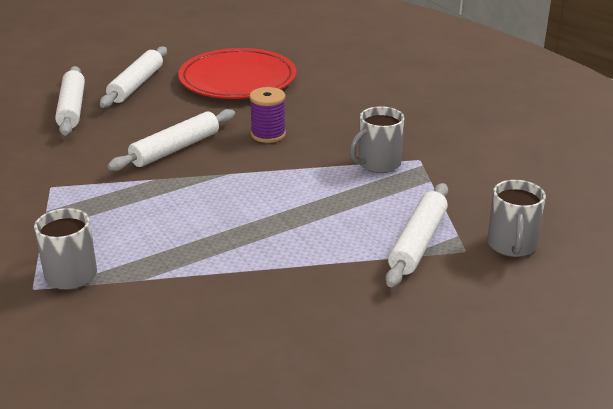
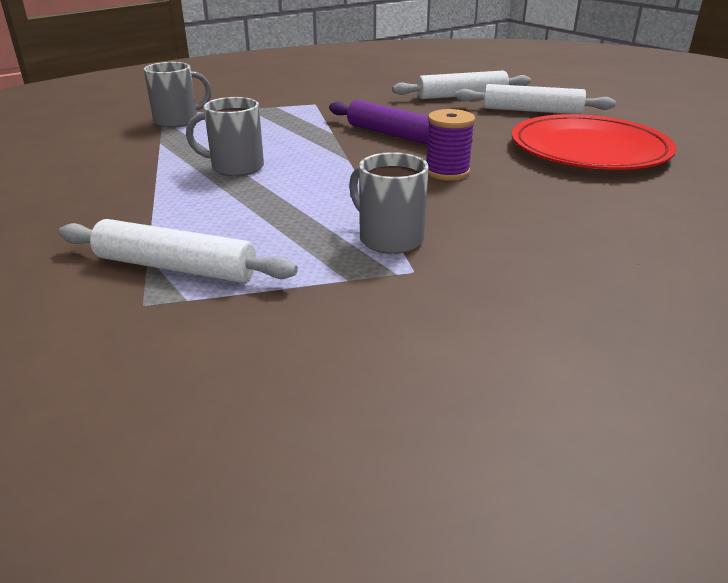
camera: 85 degrees right, 0 degrees up
(175, 149) = (395, 135): white rolling pin -> purple rolling pin
(511, 245) = (141, 348): grey mug -> grey mug (235, 167)

